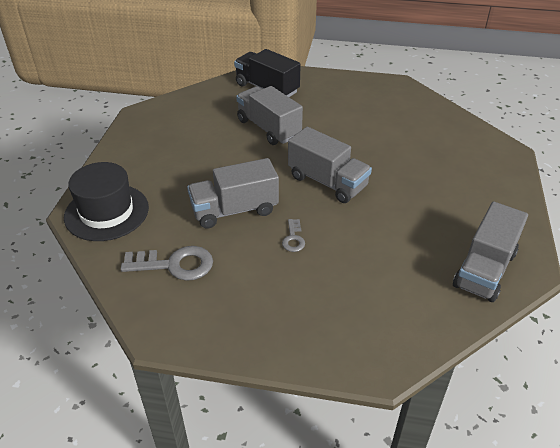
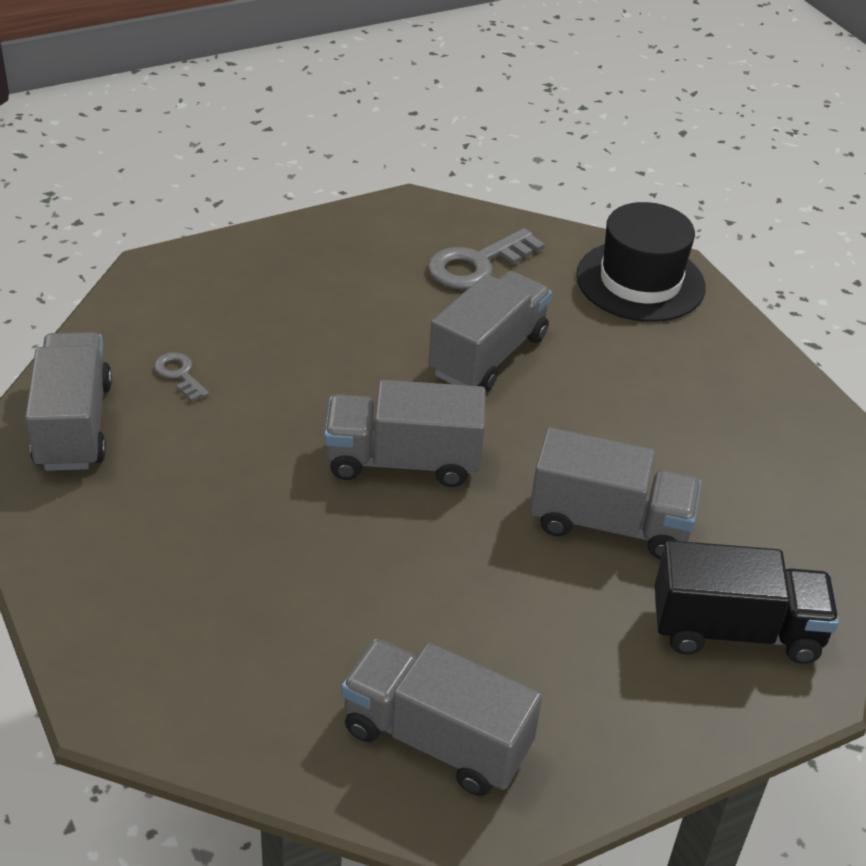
camera: 140 degrees right, 0 degrees up
(293, 238) = (369, 353): grey key -> grey key (179, 374)
(396, 103) = (436, 739): none -> grey truck

